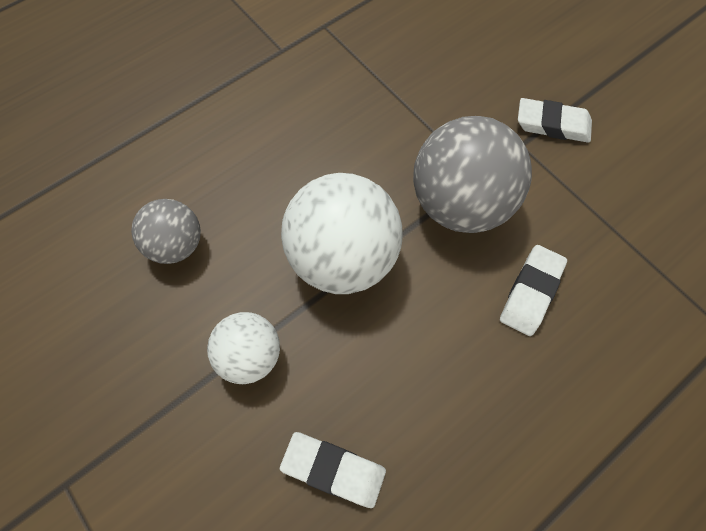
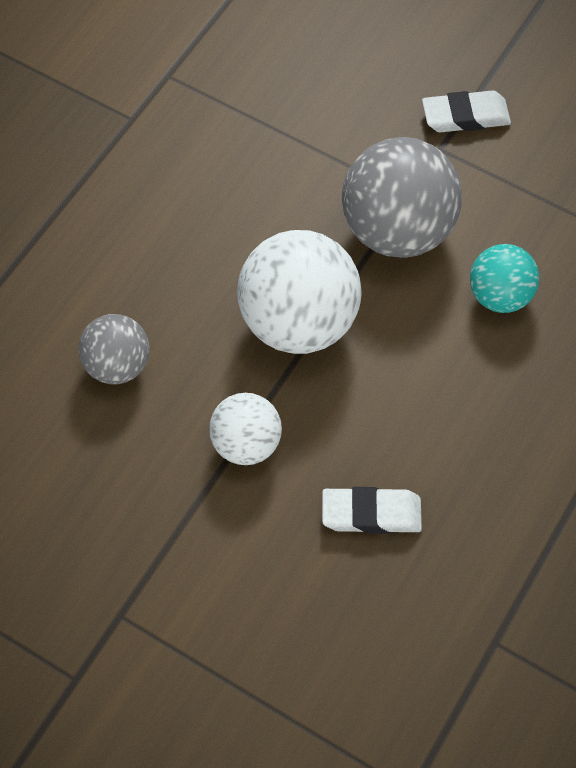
camera: 20 degrees left, 5 degrees down
(530, 292) = (500, 295): white eraser -> turquoise ball

